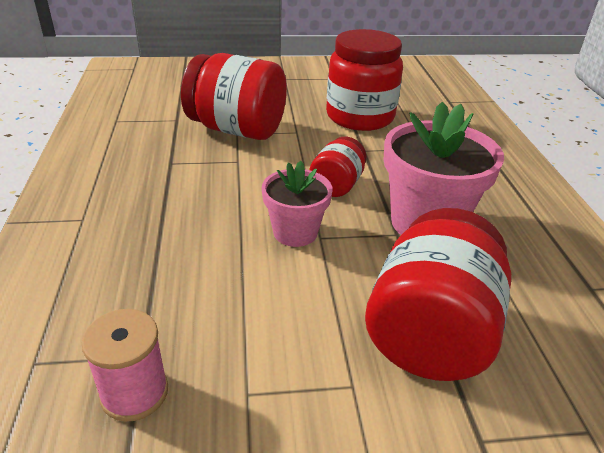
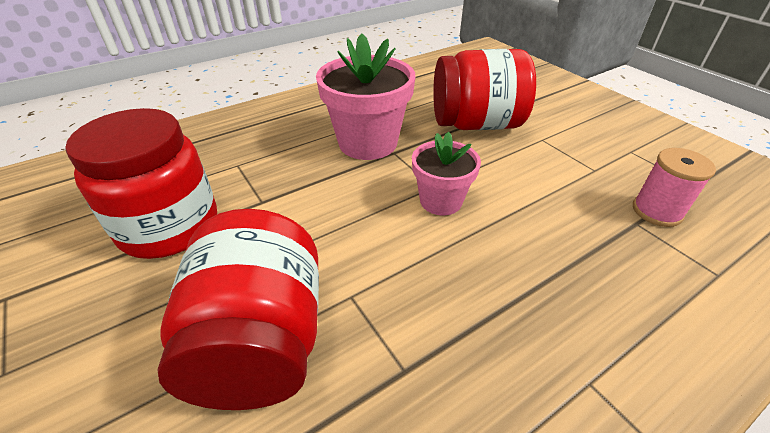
camera: 115 degrees left, 5 degrees up
(337, 185) = (347, 200): red jar -> none

